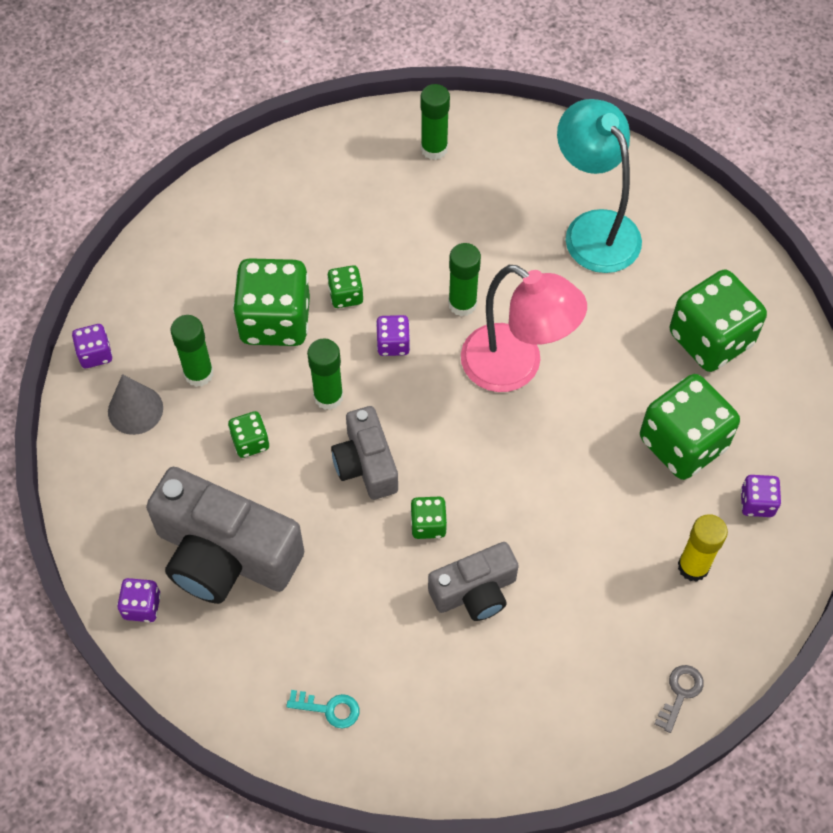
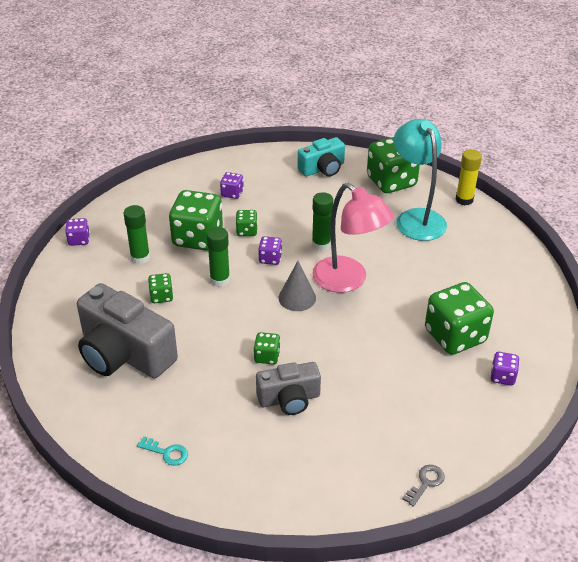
camera: 10 degrees right, 20 degrees down
(135, 409) = (93, 270): grey cone -> grey cone (297, 298)
(142, 606) = (59, 374): purple dice -> purple dice (232, 193)
(366, 464) = (234, 318): grey camera -> none
(434, 149) = (322, 169): green glue stick -> turquoise camera
(693, 566) = (449, 407): yellow glue stick -> yellow glue stick (464, 200)
(710, 339) = (484, 283): green dice -> green dice (391, 182)

